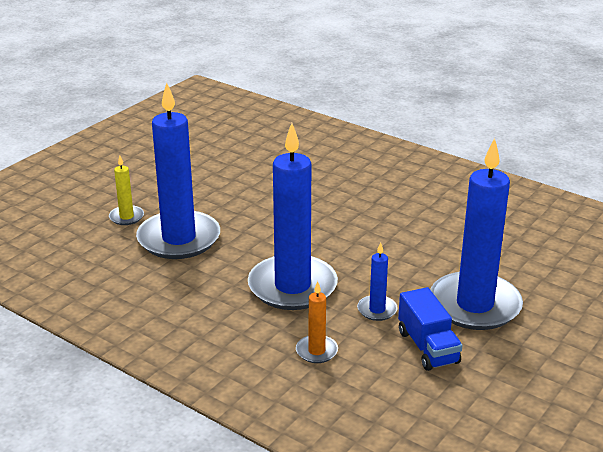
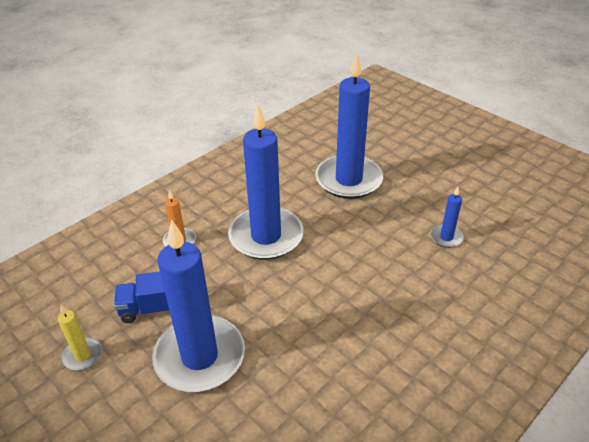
camera: 100 degrees right, 10 degrees up
(126, 217) = (384, 155): yellow candle -> yellow candle (83, 355)
(377, 310) = (217, 284): blue candle -> blue candle (446, 237)

